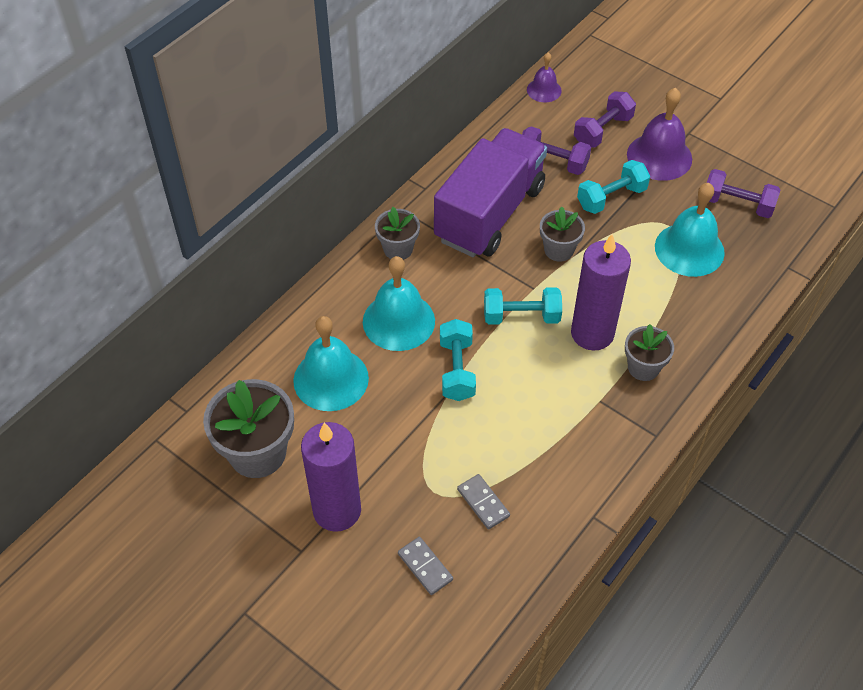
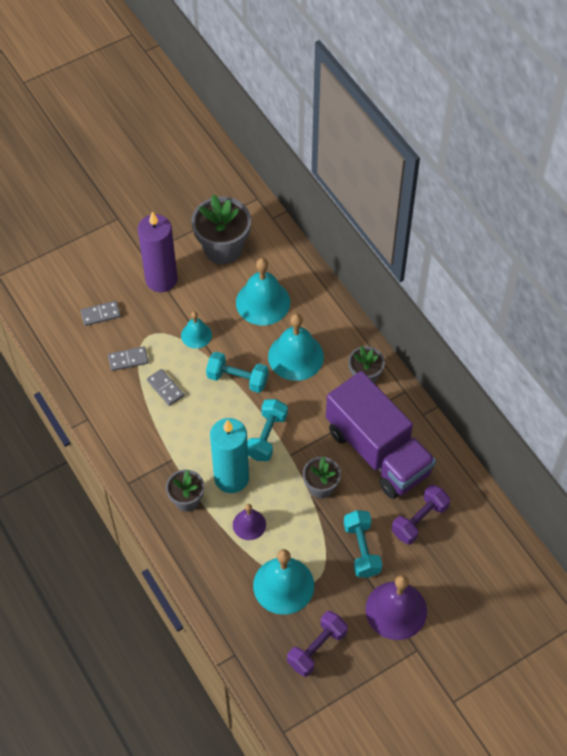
camera: 110 degrees right, 5 degrees up
(411, 436) = (196, 335): none -> turquoise bell
(506, 443) = (165, 388): none -> grey domino
(544, 90) = (512, 548): purple bell -> purple bell (249, 524)
(592, 333) = (231, 478): purple candle -> turquoise candle
(602, 130) = (444, 576): purple dumbbell -> none

